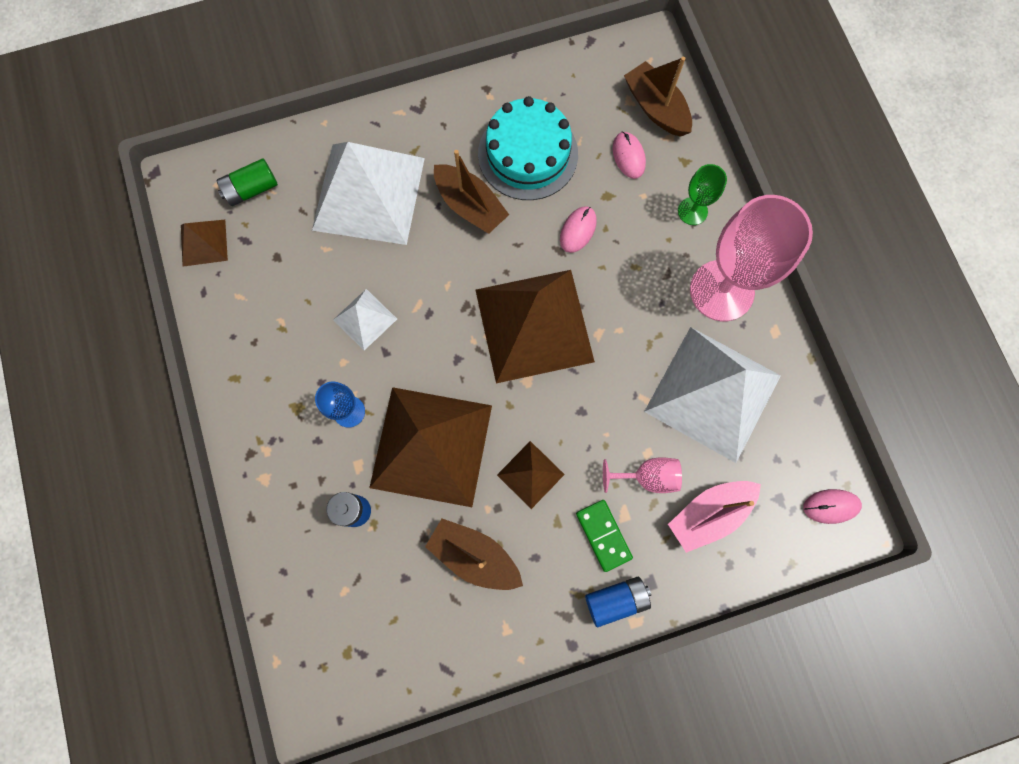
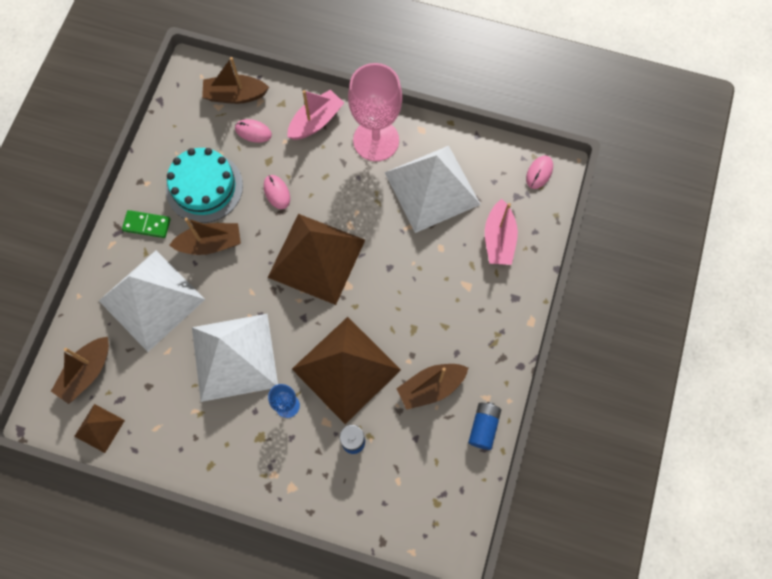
camera: 55 degrees left, 5 degrees down
(252, 189) = (87, 372): green battery -> brown boat
(365, 319) = (234, 357): white pyramid -> white pyramid, size x2.17
(530, 474) = (405, 322): brown pyramid -> none
(603, 535) = (470, 305): green domino -> green domino (147, 225)
(616, 599) = (511, 324): blue battery -> blue battery (483, 427)
(647, 476) = (454, 257): pink goblet -> none
(692, 211) = (316, 121): green goblet -> pink boat

